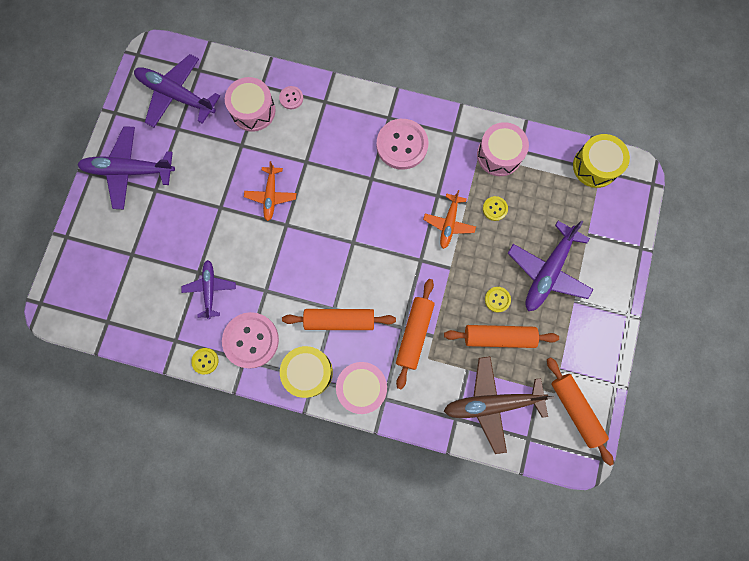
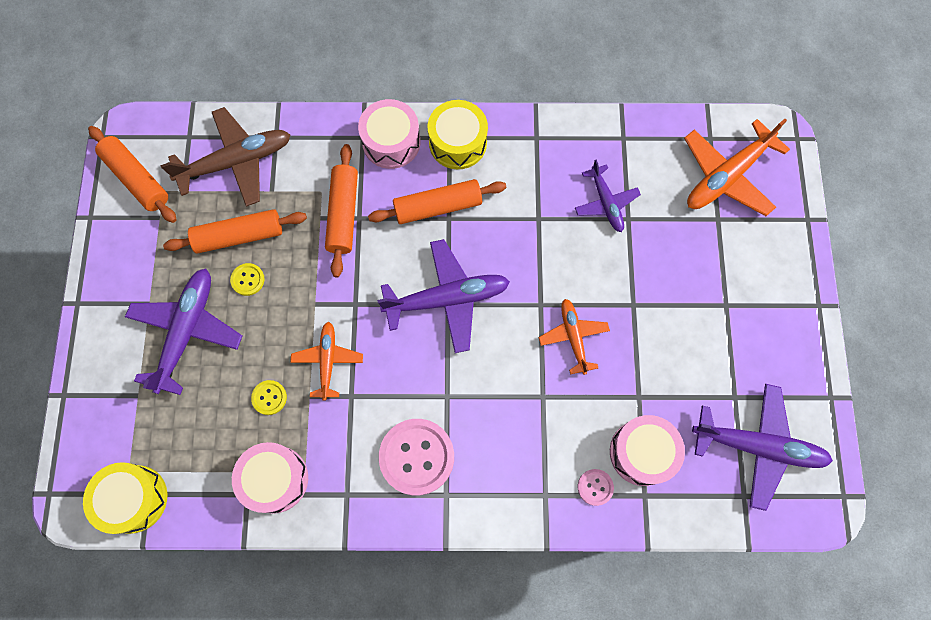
camera: 165 degrees right, 5 degrees down
(108, 287) = (727, 175): none -> orange plane
(129, 171) = (770, 322): purple plane -> purple plane (446, 299)
(205, 361) = (580, 125): yellow button -> none
(251, 340) = (535, 159): pink button -> none

